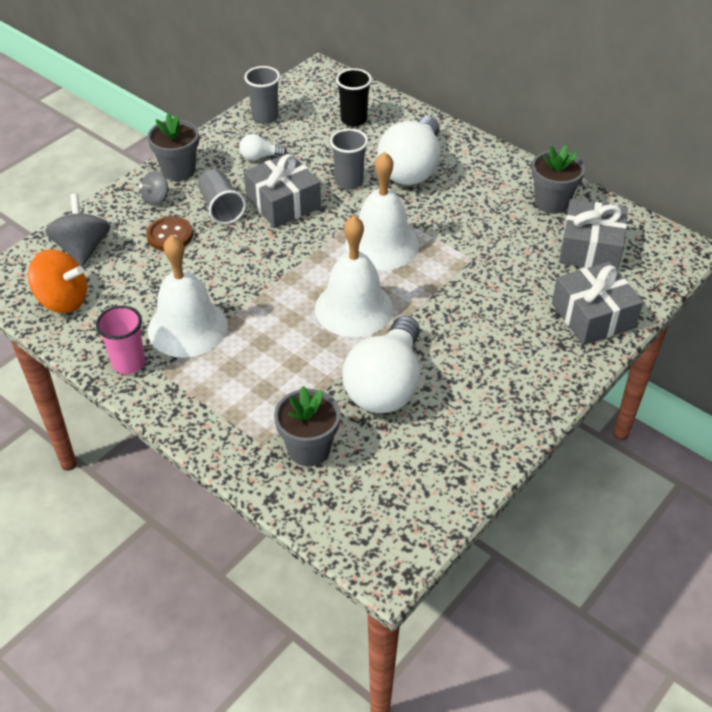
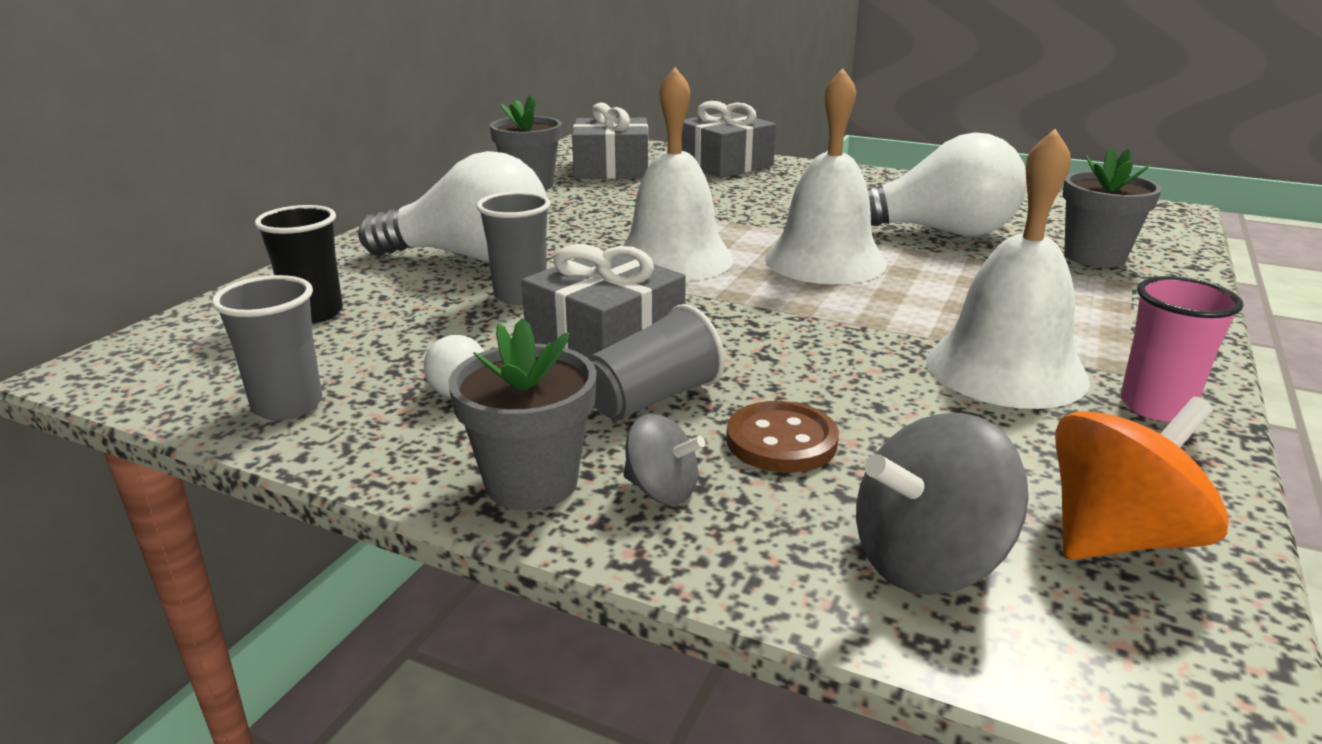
camera: 105 degrees left, 20 degrees down
(63, 300) = (1118, 537): orange spinning top -> orange spinning top turned 60 degrees clockwise

